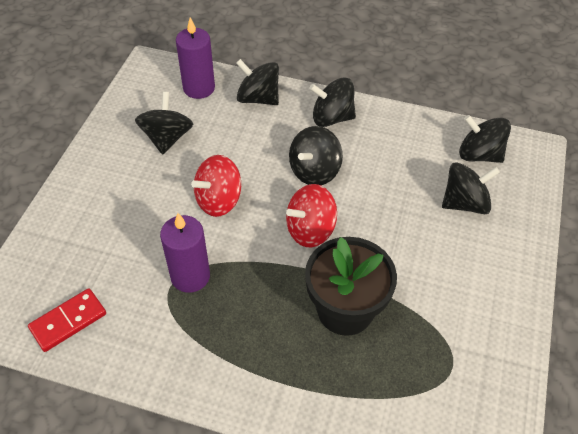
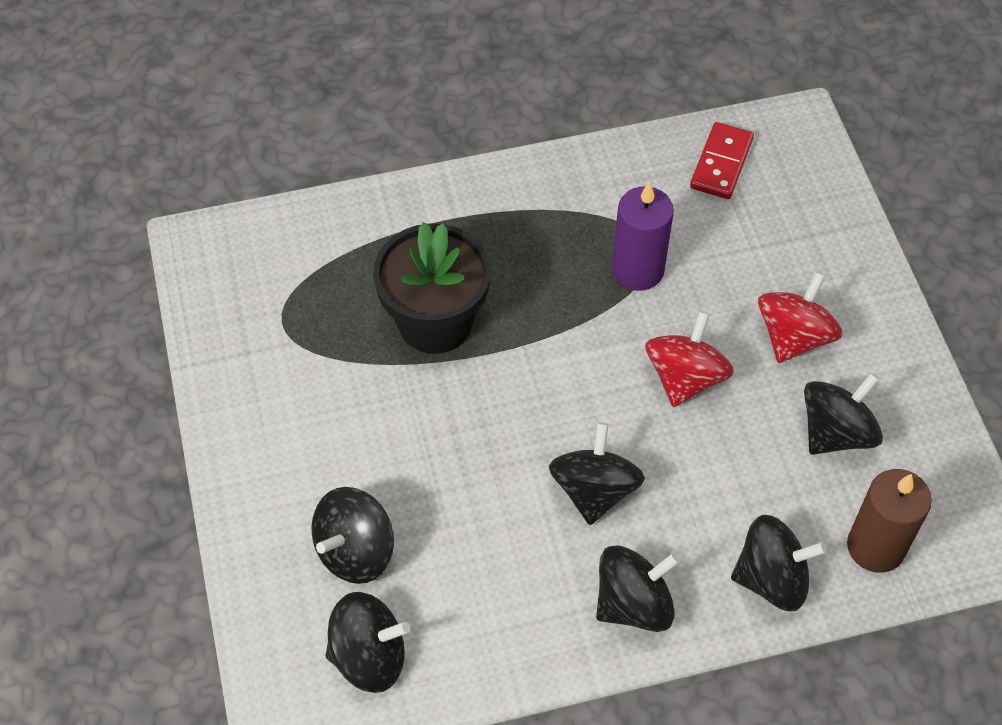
camera: 150 degrees right, 5 degrees up
(167, 138) = (836, 432): black spinning top -> black spinning top turned 105 degrees counterclockwise
(199, 88) = (875, 547): purple candle -> brown candle
(310, 230) = (540, 399): red spinning top -> red spinning top (794, 337)

